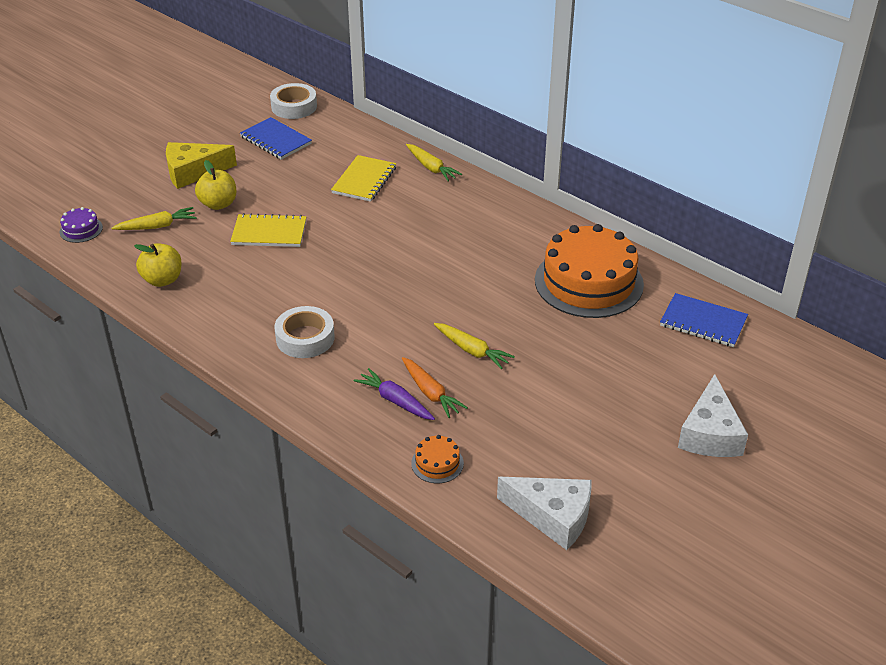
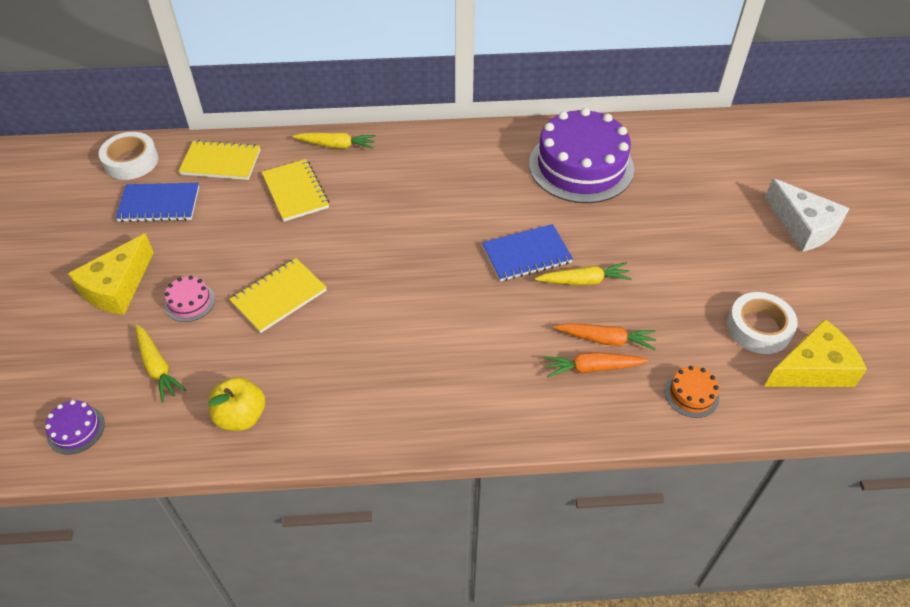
camera: 45 degrees left, 10 degrees up
(157, 226) = (157, 367): yellow carrot -> yellow carrot turned 120 degrees clockwise
(218, 204) = (189, 302): yellow apple -> pink cake
(305, 338) = (448, 370): white tape -> white tape (759, 328)
(344, 137) = (221, 162): none -> yellow notebook
(395, 401) = (592, 368): purple carrot -> orange carrot
(553, 516) = (812, 368): white cheese -> yellow cheese
(588, 282) = (581, 166): orange cake -> purple cake
(703, 322) = (688, 146): blue notebook -> blue notebook (526, 254)

